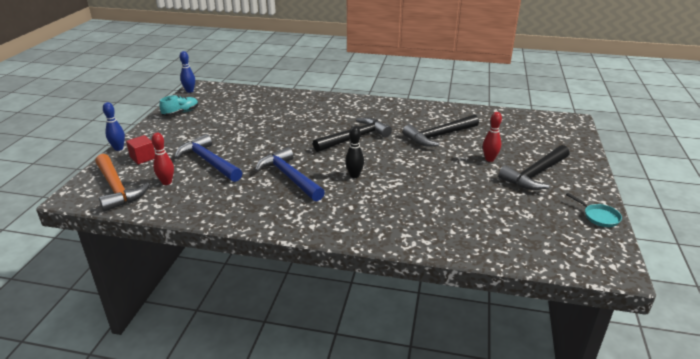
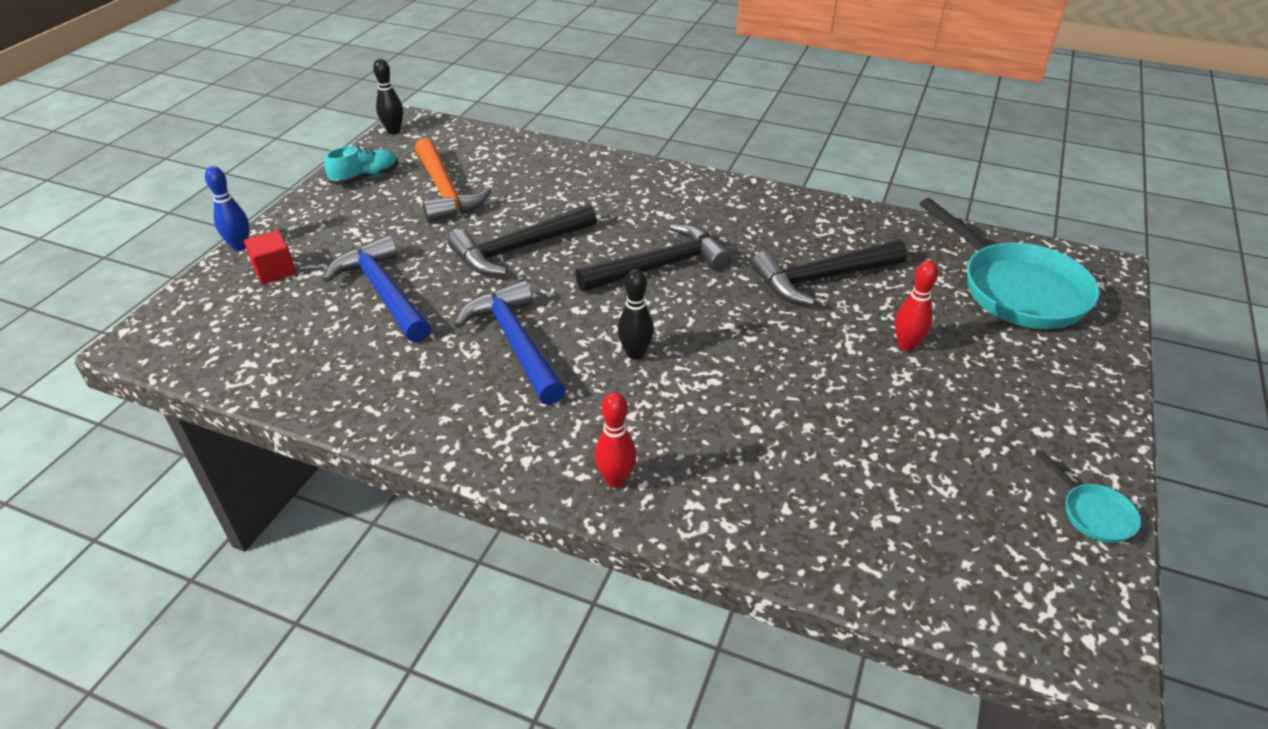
camera: 10 degrees right, 10 degrees up
(117, 188) = (214, 333): orange hammer -> orange hammer (445, 191)
(167, 182) = (300, 330): red bowling pin -> red bowling pin (616, 480)
(189, 91) = (394, 131): blue bowling pin -> black bowling pin
(534, 132) = (1016, 289): none -> turquoise pan
(535, 174) = (989, 393): black hammer -> black hammer (518, 249)

